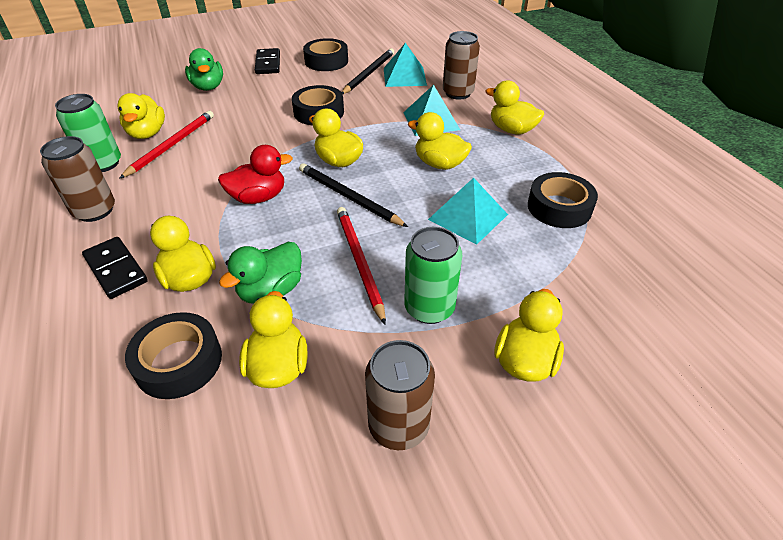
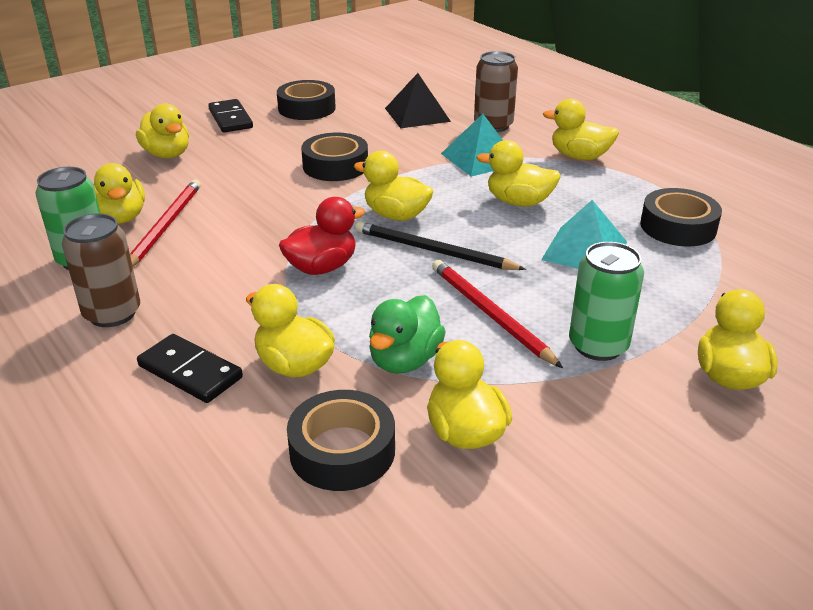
camera: 15 degrees left, 10 degrees down
(208, 87) = (167, 154): green duck -> yellow duck
(369, 73) = (370, 116): black pencil -> none
(398, 425) = (635, 460): brown can -> none
(404, 76) = (417, 114): turquoise pyramid -> black pyramid

